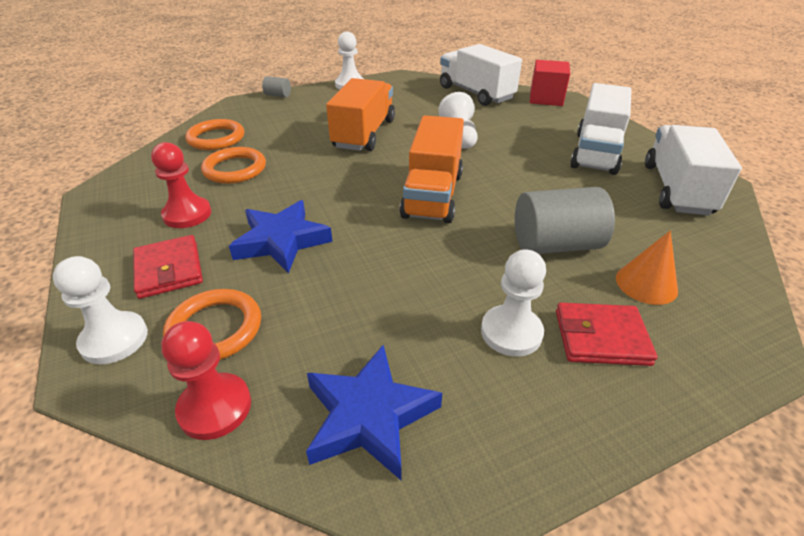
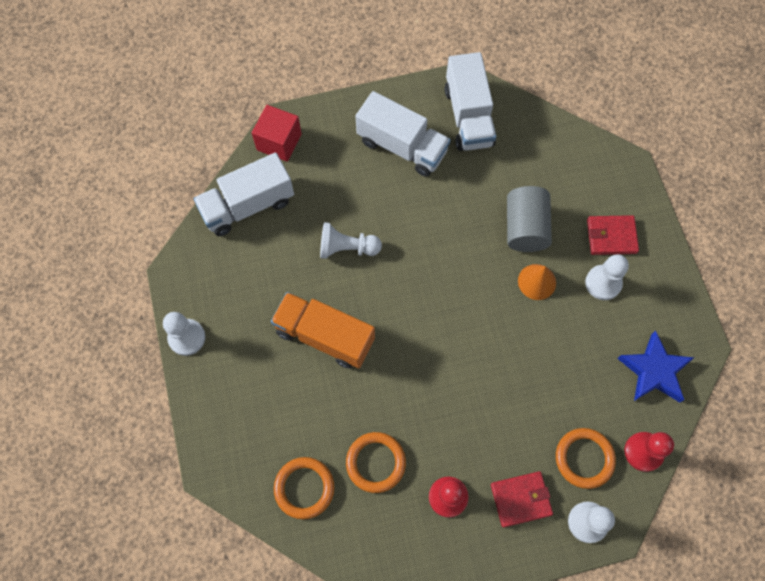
camera: 80 degrees left, 30 degrees up
(278, 95) = (199, 424): grey cylinder -> none
(281, 241) = (496, 417): blue star -> none
(433, 195) = (449, 295): orange truck -> none
(601, 337) = (611, 236): red wallet -> red wallet turned 75 degrees clockwise
(646, 284) = (570, 191): orange cone -> orange cone (537, 282)
(676, 189) = (468, 116): white truck -> white truck turned 120 degrees counterclockwise

